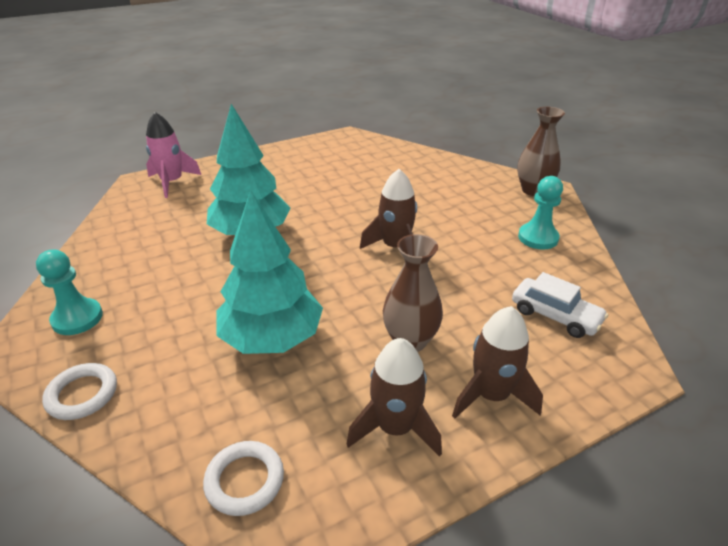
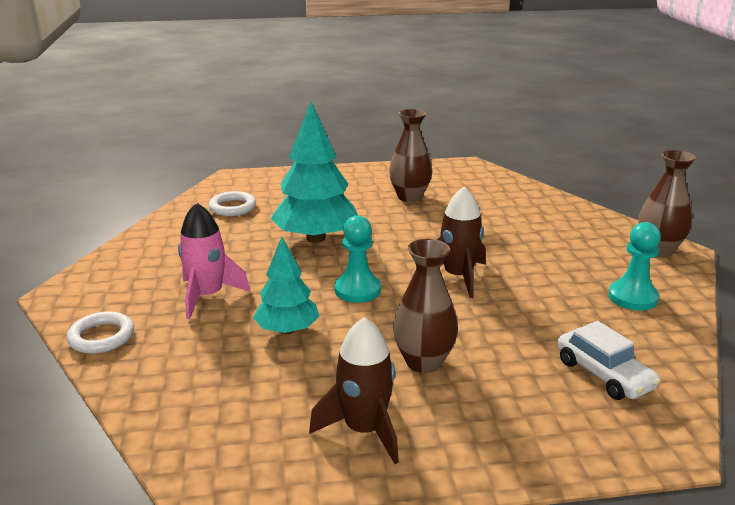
camera: 20 degrees right, 10 degrees down
(77, 318) = (125, 279): turquoise pawn -> turquoise pawn (357, 290)
(172, 182) = (263, 182): pink rocket -> pink rocket (208, 296)
(245, 480) = (202, 434): white ring -> white ring (232, 207)
(272, 338) = (287, 330): turquoise tree -> turquoise tree, size x0.61
(315, 175) = (409, 197): none -> brown vase
(491, 395) = (481, 428): brown rocket -> none

